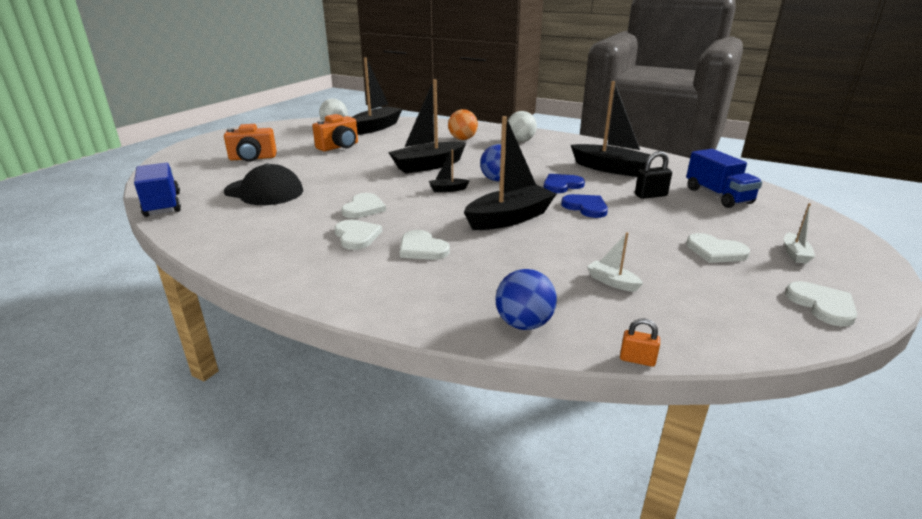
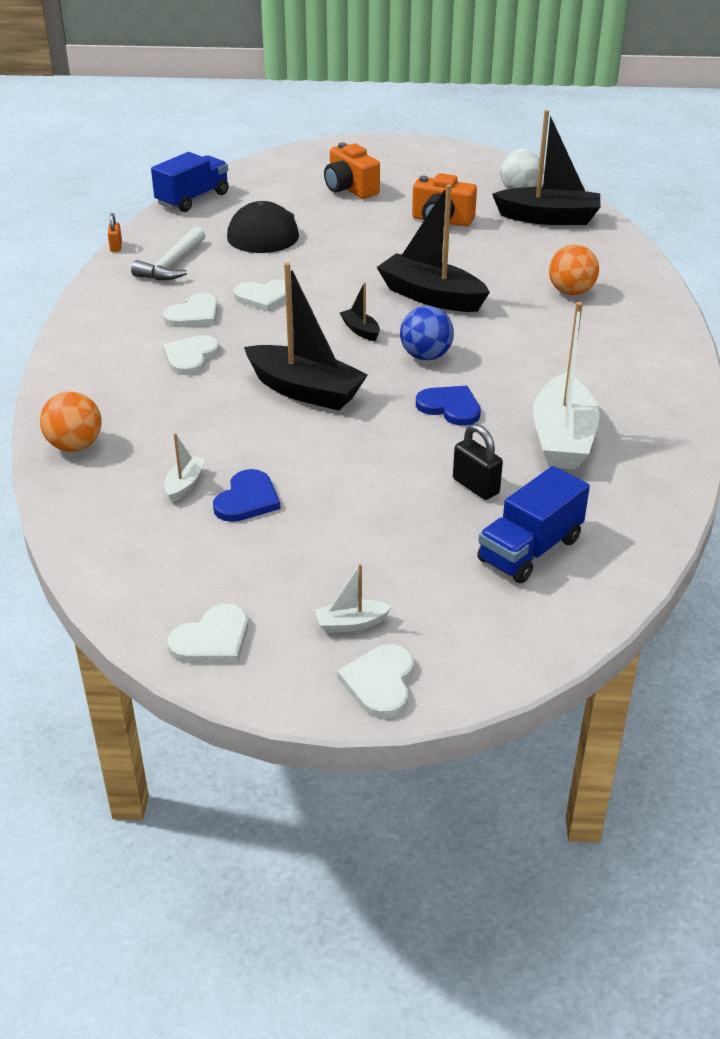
camera: 65 degrees right, 10 degrees up
(261, 231) = (172, 264): none -> white hammer
(520, 141) = (616, 338): white ball -> none
(524, 324) = (75, 445): blue ball -> orange ball
(586, 207) = (384, 438): blue heart -> blue heart (247, 499)
(611, 169) = (562, 438): black boat -> white boat
(637, 360) = (43, 515): orange padlock -> orange padlock (116, 247)
(715, 251) = (314, 554): white heart -> white heart (380, 682)

